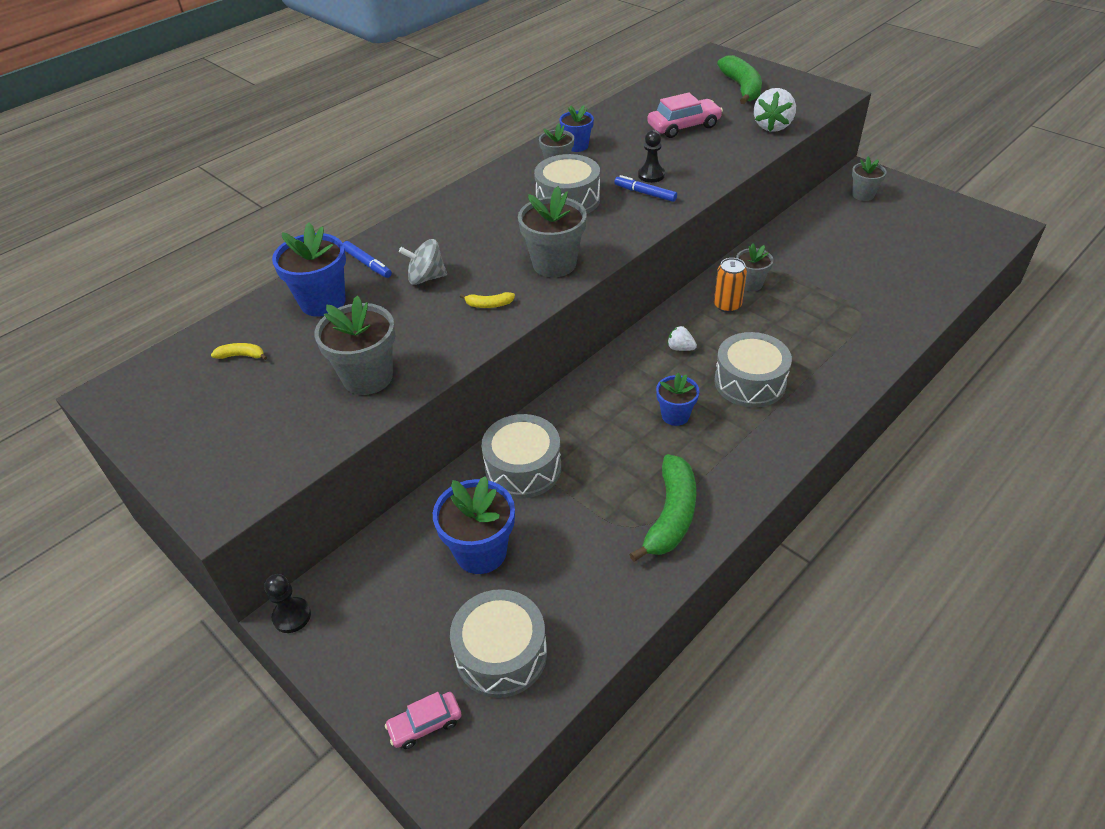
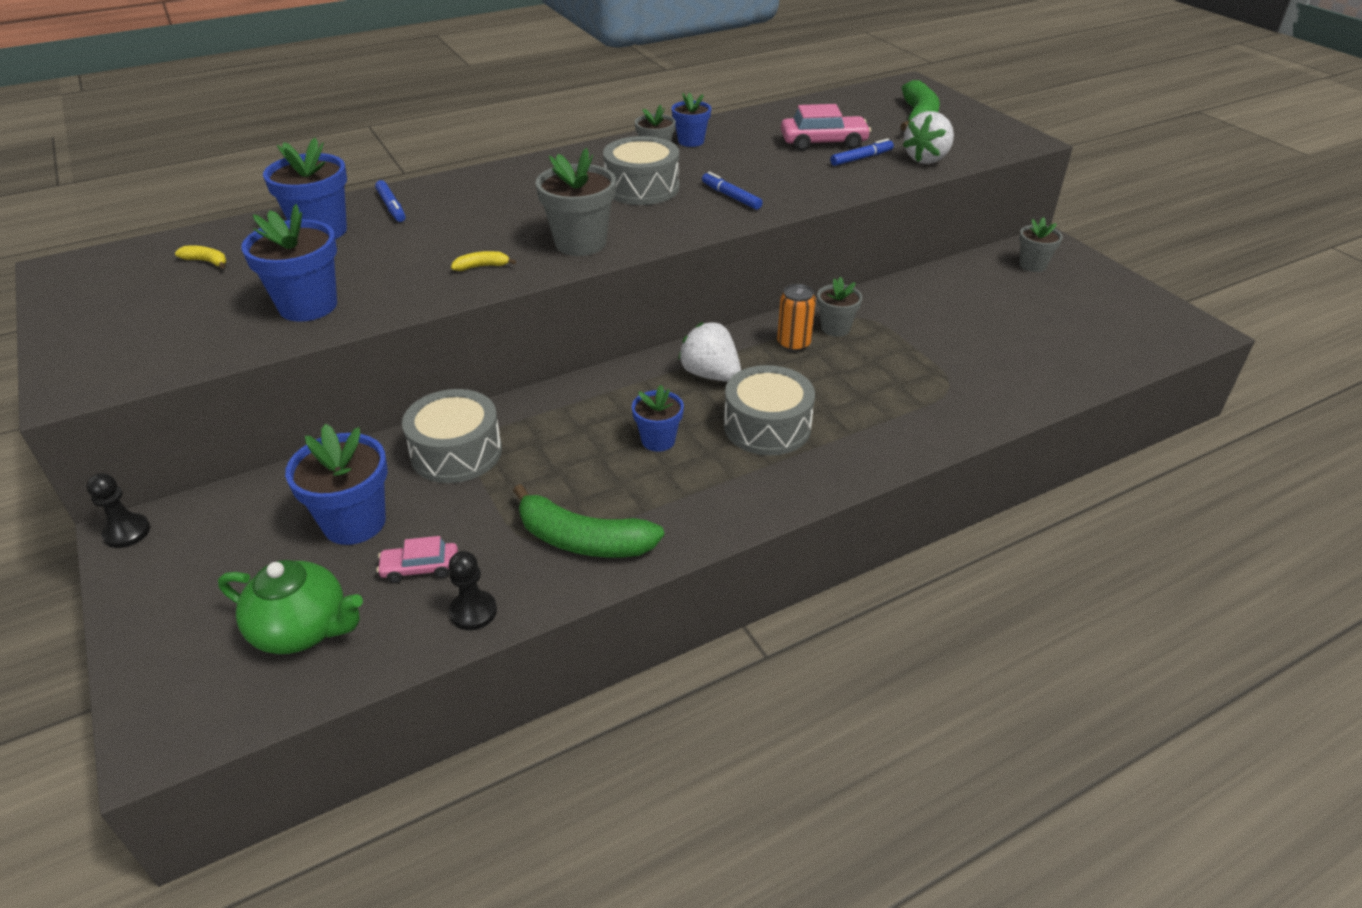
camera: 15 degrees right, 5 degrees down
(368, 377) = (308, 306): grey flower pot -> blue flower pot
(425, 724) = (176, 675): pink car -> pink car (420, 568)
(426, 278) = (439, 230): grey spinning top -> none
(489, 305) = (482, 266): yellow banana -> yellow banana turned 150 degrees clockwise
(501, 654) = (302, 629): grey drum -> green teapot
(651, 175) = (751, 181): black pawn -> black pawn (473, 612)
(671, 515) = (583, 540): green banana -> green banana turned 75 degrees clockwise
(680, 348) = (710, 375): white strawberry -> white strawberry, size x1.88
(722, 135) = (861, 158): none -> blue marker

